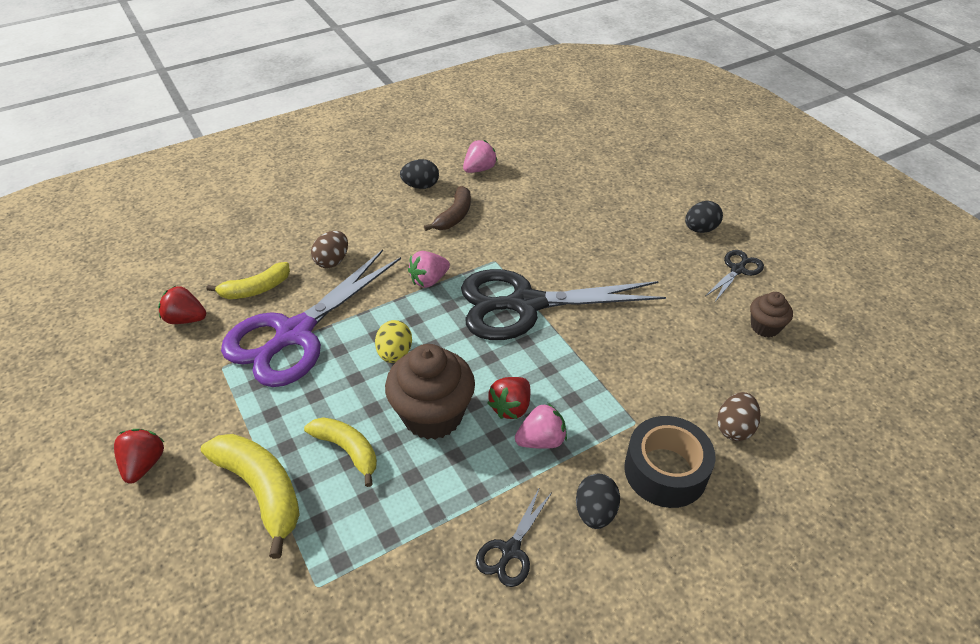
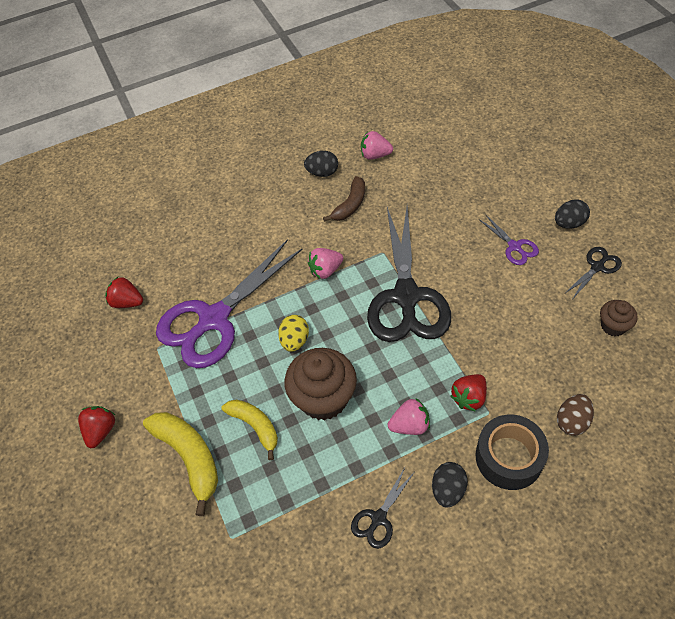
camera: 10 degrees right, 10 degrees up
(255, 289) = (182, 275): yellow banana -> none
(332, 261) = (245, 249): brown egg -> none
(479, 169) = (375, 155): pink strawberry -> pink strawberry turned 135 degrees counterclockwise
(511, 407) = (387, 394): red strawberry -> red strawberry (469, 398)
(525, 304) = (406, 296): black scissors -> black scissors turned 90 degrees counterclockwise
(643, 252) = (514, 247): none -> purple scissors

